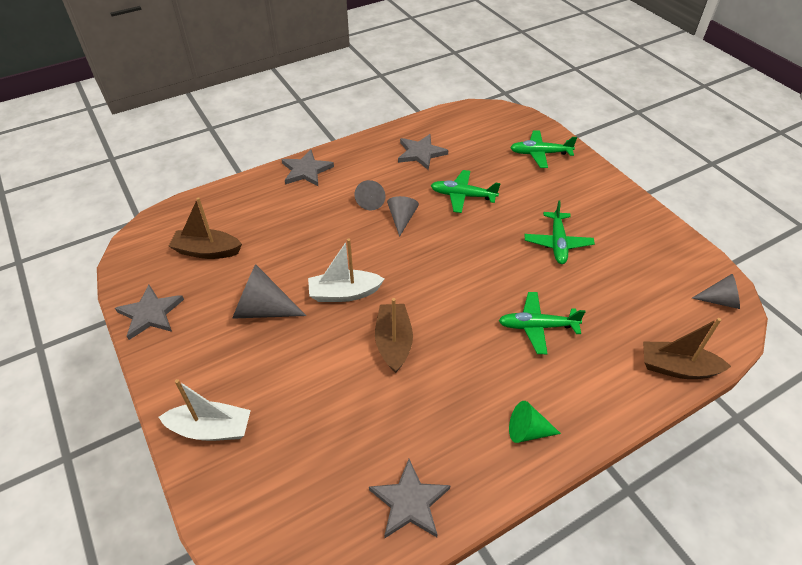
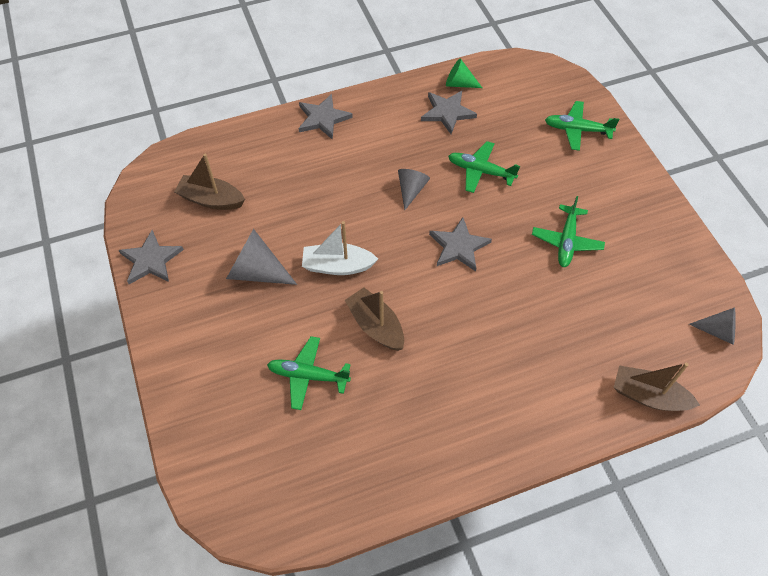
camera: 10 degrees right, 10 degrees up
(211, 429) = (194, 384): white boat -> none
(371, 201) = (384, 164): grey cone -> none
(393, 342) = (376, 326): brown boat -> brown boat turned 45 degrees counterclockwise
(409, 502) = (360, 482): grey star -> grey star (459, 246)
(527, 431) = (483, 435): green cone -> green cone (459, 84)
(537, 326) = (520, 331): green plane -> green plane (308, 376)

